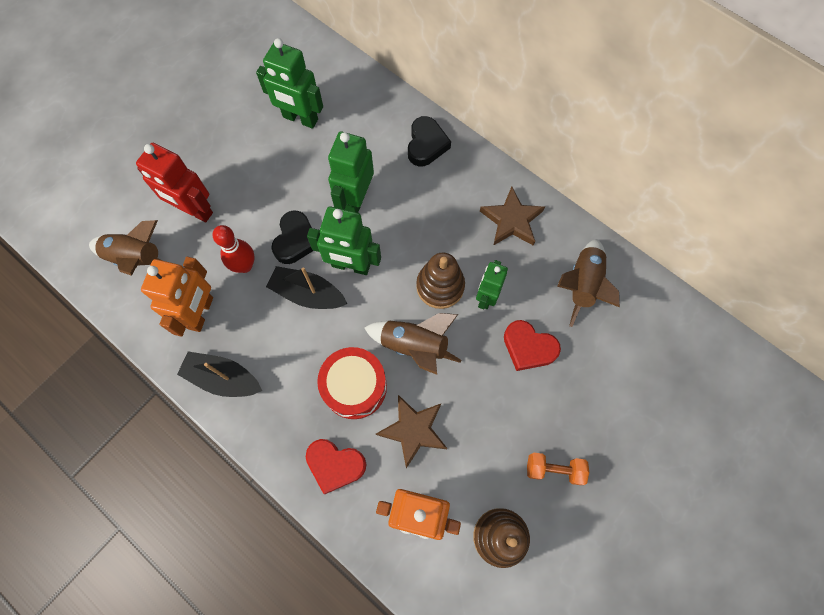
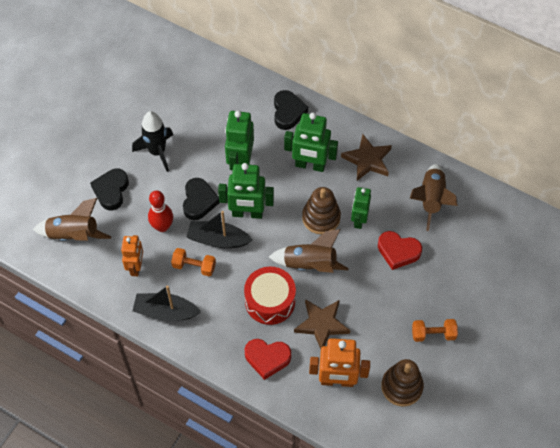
camera: 10 degrees left, 10 degrees down
(194, 210) = (111, 191): red robot -> black heart
(201, 313) = (136, 267): orange robot -> orange robot, size x0.66
(260, 170) = (157, 152): none -> black rocket
(271, 324) = (194, 266): none -> orange dumbbell
(300, 119) = (181, 107): green robot -> green robot (310, 165)

